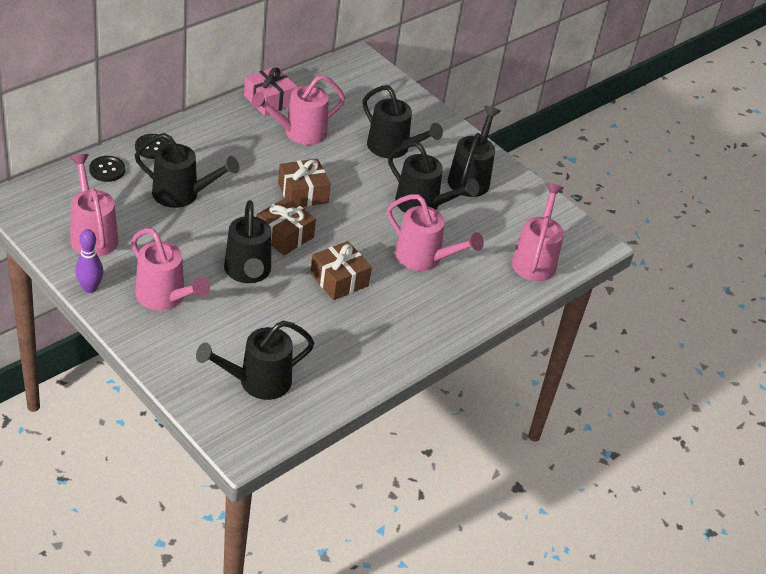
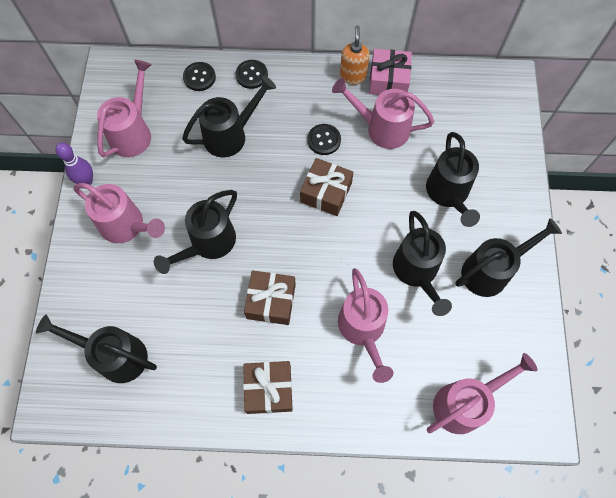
camera: 50 degrees right, 25 degrees up
(165, 298) = (127, 226): pink watering can -> pink watering can turned 60 degrees counterclockwise
(182, 195) = (231, 135): black watering can -> black watering can turned 90 degrees counterclockwise
(238, 110) = (353, 76): none -> orange soap dispenser
(263, 161) = (324, 140): none -> black button
(284, 235) = (270, 226): brown gift -> brown gift (269, 389)

